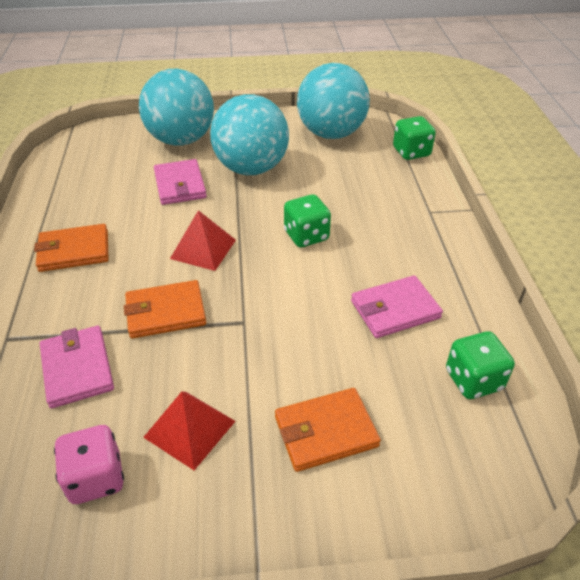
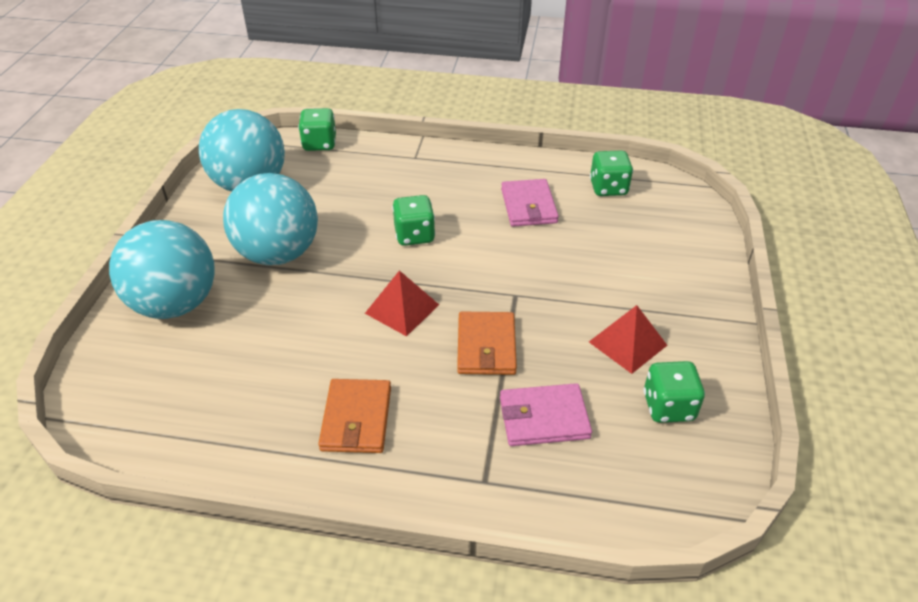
camera: 75 degrees left, 0 degrees up
(96, 478) = (668, 407): pink dice -> green dice
(180, 185) = (276, 315): pink wallet -> none
(325, 431) = (641, 268): orange wallet -> none

